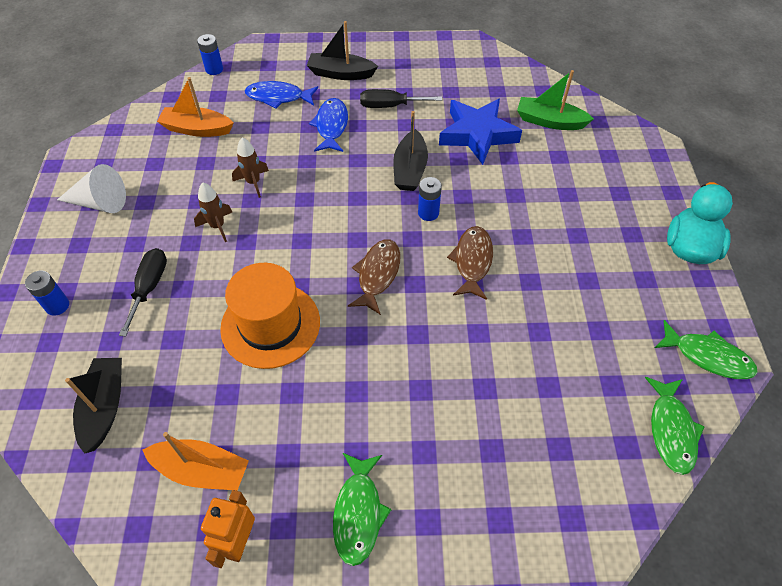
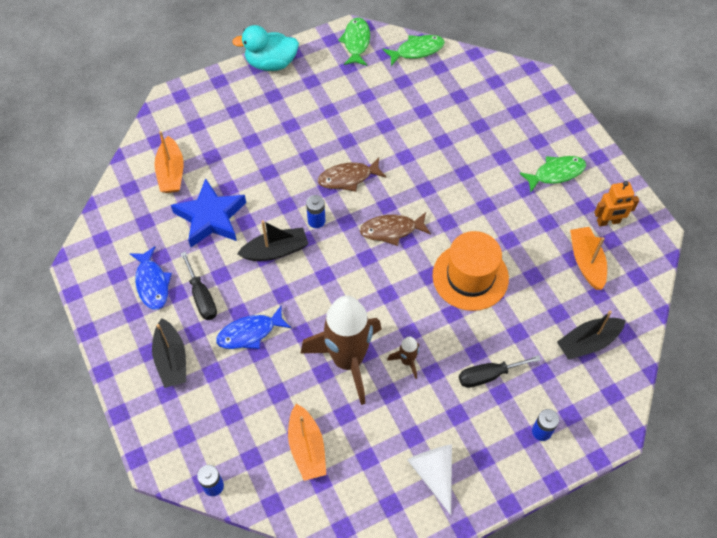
camera: 115 degrees left, 5 degrees up
(253, 182) = (348, 360): brown rocket -> brown rocket, size x2.41
(278, 97) = (230, 399): blue fish -> blue fish (152, 283)
(549, 121) = (171, 172): green boat -> orange boat

